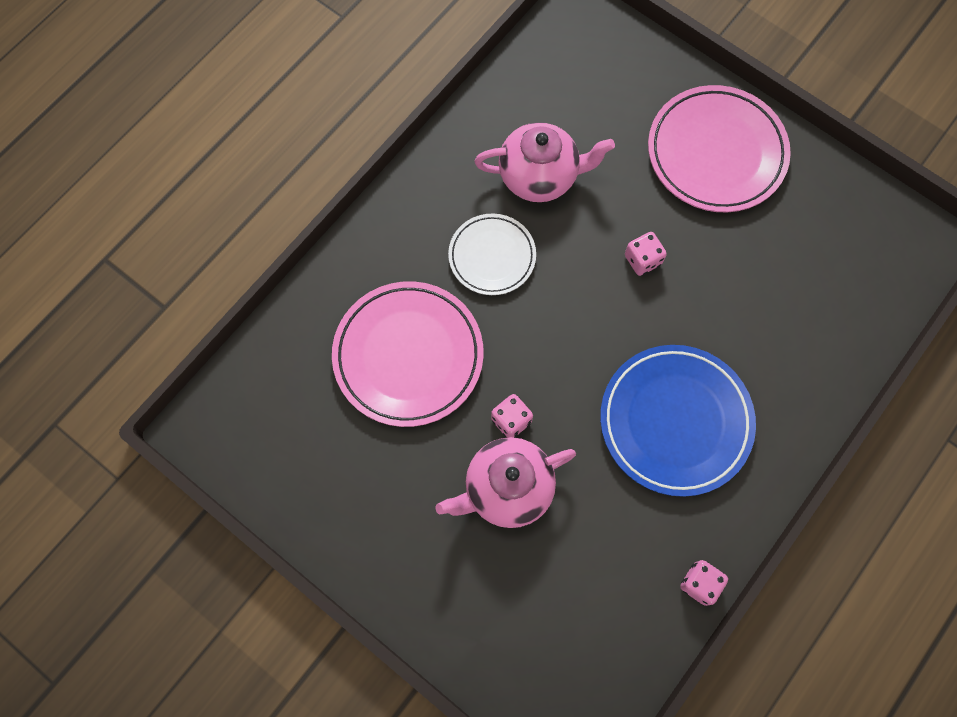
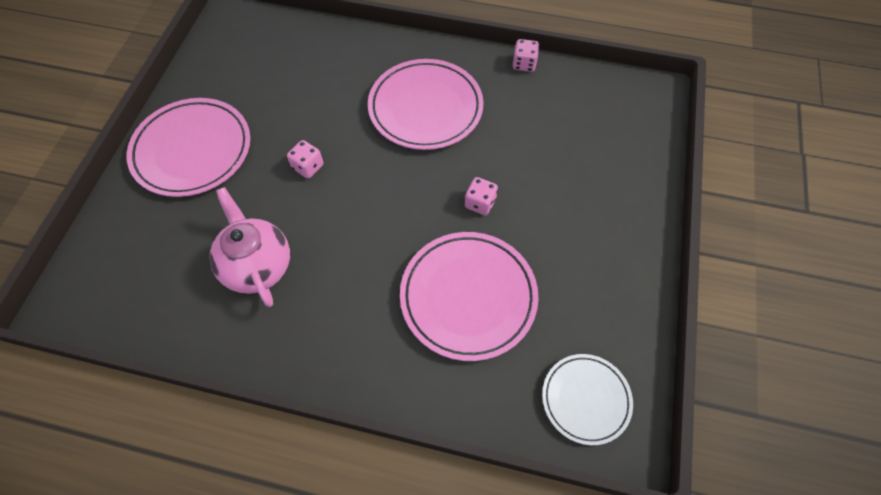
camera: 115 degrees left, 10 degrees down
(492, 256) = (350, 271): white plate -> white plate (585, 399)
(507, 489) = (531, 186): pink teapot -> none
(675, 421) = (425, 108): blue plate -> pink plate

